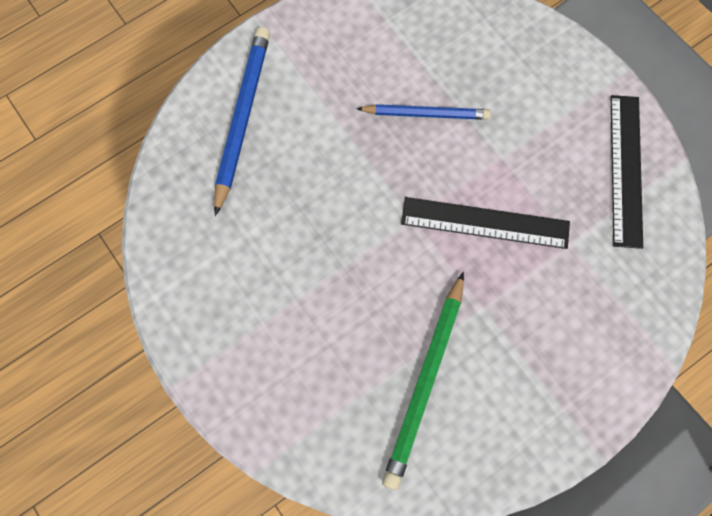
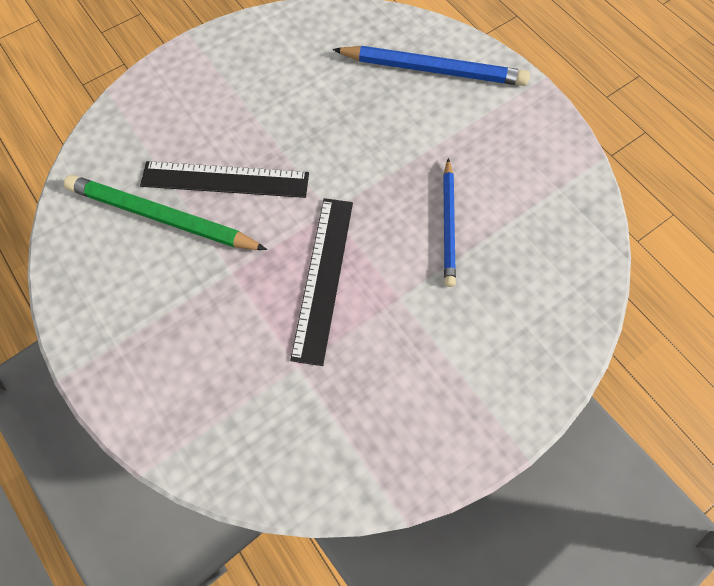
camera: 90 degrees right, 5 degrees down
(625, 170) = (387, 439): black ruler -> black ruler (225, 179)

